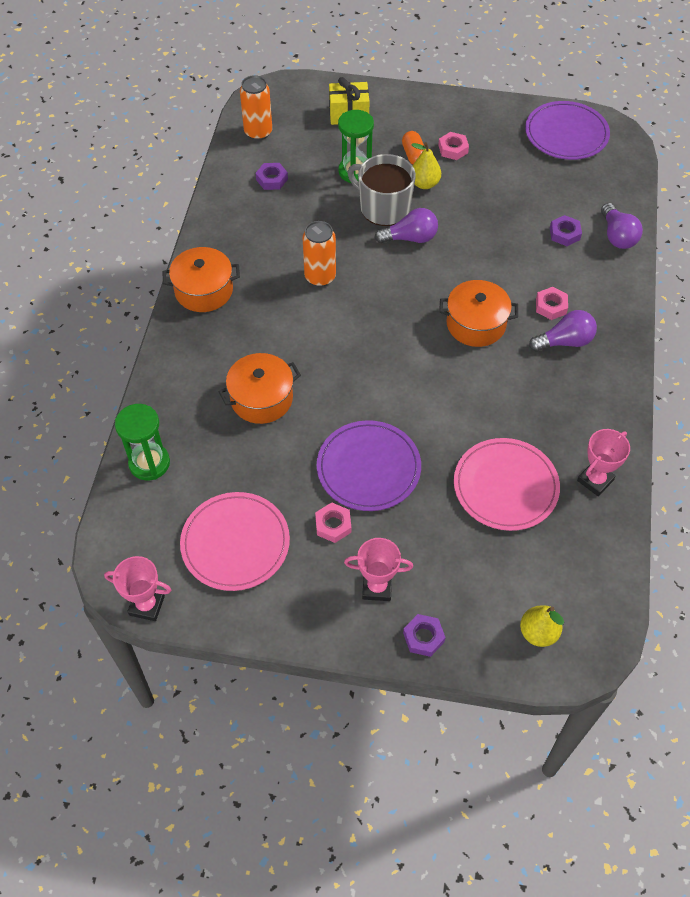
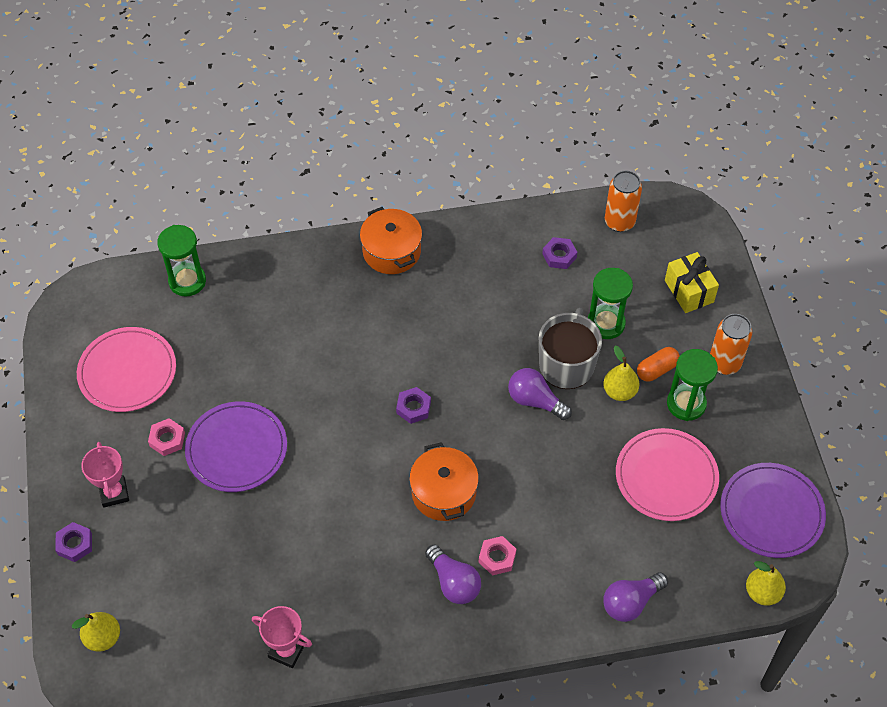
camera: 70 degrees right, 0 degrees up
(147, 605) = (52, 330): pink trophy -> none
(261, 398) = (284, 339): orange pot -> none
(320, 277) = (448, 338): orange can -> orange can (724, 363)
(410, 238) = (535, 401): purple light bulb -> purple light bulb turned 150 degrees clockwise
(453, 149) = (686, 404): pink nut -> green hourglass
(505, 486) = (253, 571): pink plate -> pink plate (666, 477)
(564, 234) = (609, 547): purple nut -> purple nut (413, 407)
(631, 160) = (762, 592): none -> yellow pear

